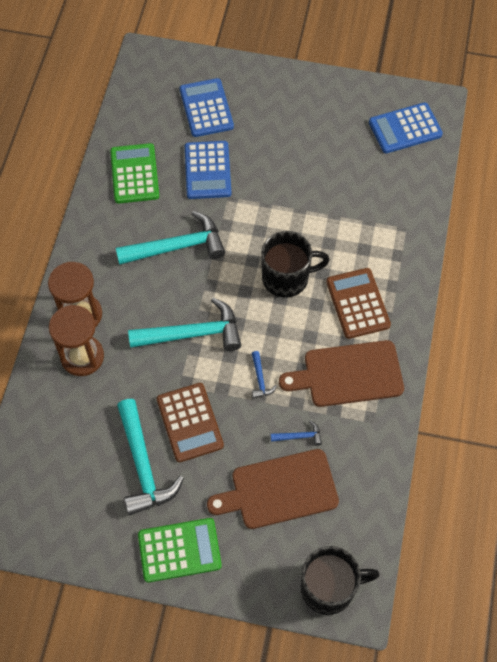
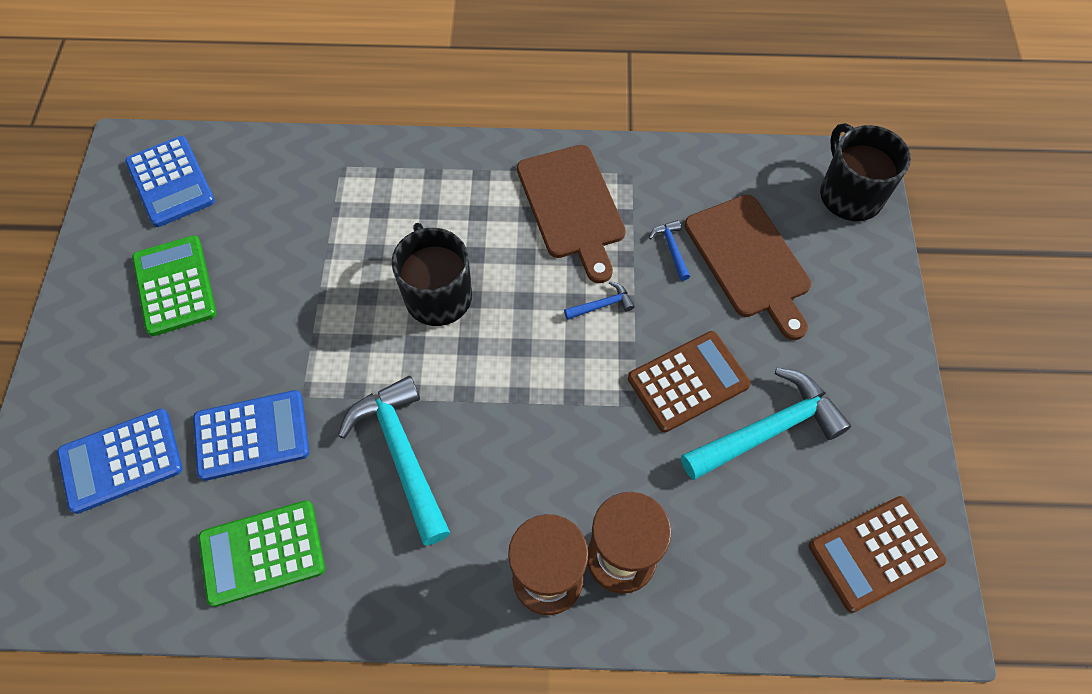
camera: 100 degrees left, 0 degrees up
(179, 550) = (866, 361): green calculator -> green calculator (175, 286)
(192, 334) = (550, 403): turquoise hammer -> none
(357, 303) = (466, 207): brown calculator -> brown calculator (875, 553)

